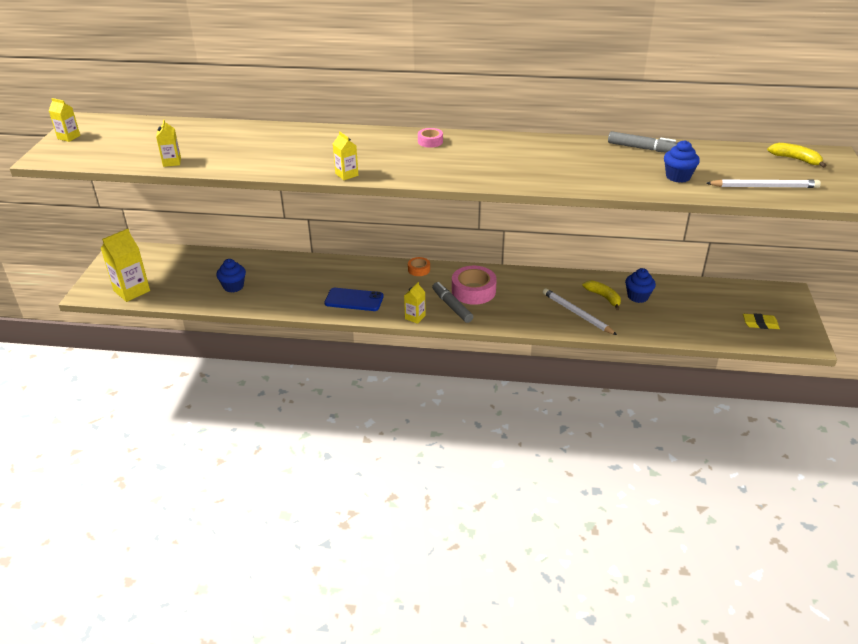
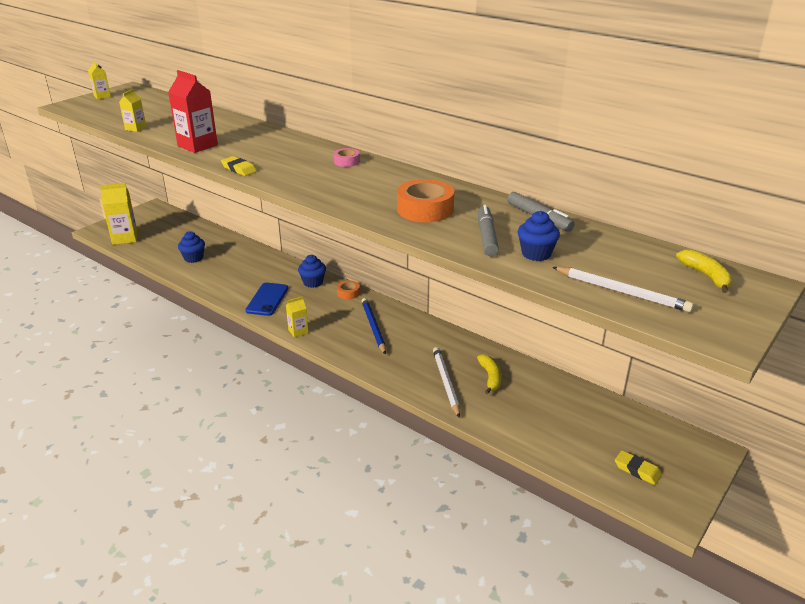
camera: 30 degrees right, 5 degrees down
(268, 163) = (197, 145): none -> red carton
(346, 174) = (239, 169): yellow carton -> yellow eraser
(354, 300) = (267, 299): blue phone -> blue phone turned 60 degrees clockwise
(452, 306) = (339, 333): grey marker -> grey marker (486, 236)
(473, 291) = (373, 327): pink tape -> blue pencil
(554, 165) = (425, 209): none -> orange tape
(638, 296) = (527, 390): blue cupcake -> blue cupcake (313, 282)

